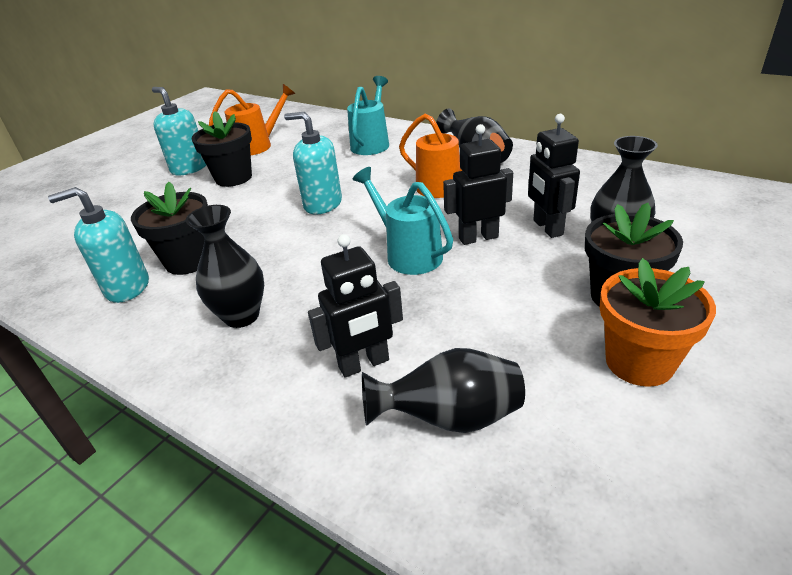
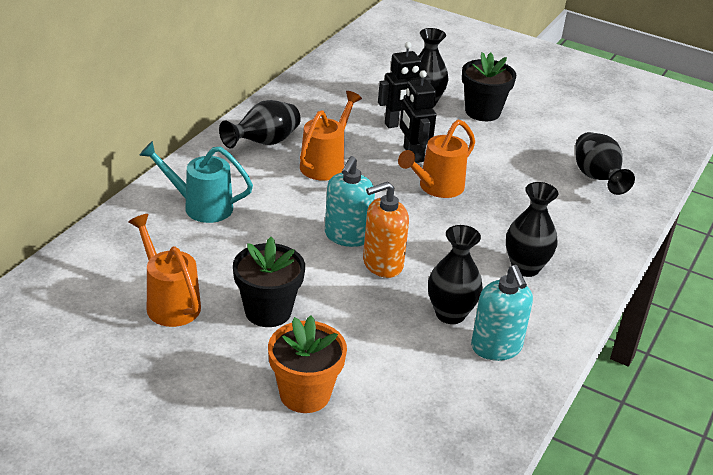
camera: 100 degrees left, 0 degrees up
(188, 261) = (450, 314): black flower pot -> black vase
(189, 168) = (226, 360): turquoise soap dispenser -> none
(276, 223) = (382, 264): none -> orange soap dispenser
(364, 364) = (563, 208): black robot -> none
(408, 254) = (436, 187): turquoise watering can -> orange watering can
(639, 362) = (540, 117): orange flower pot -> orange flower pot (305, 394)

